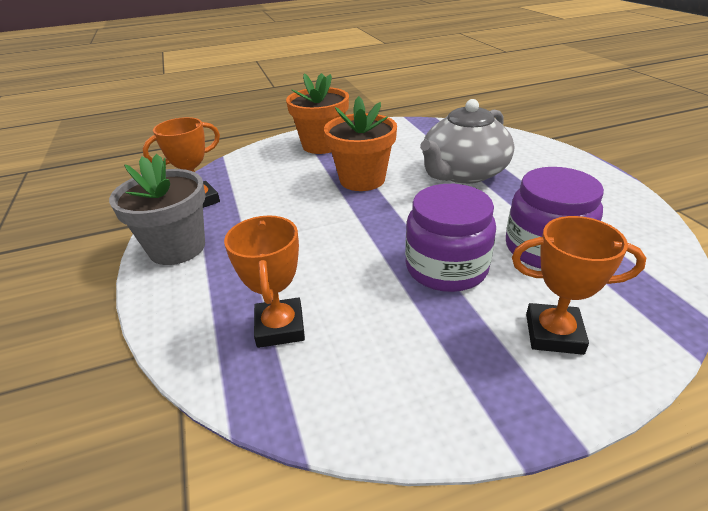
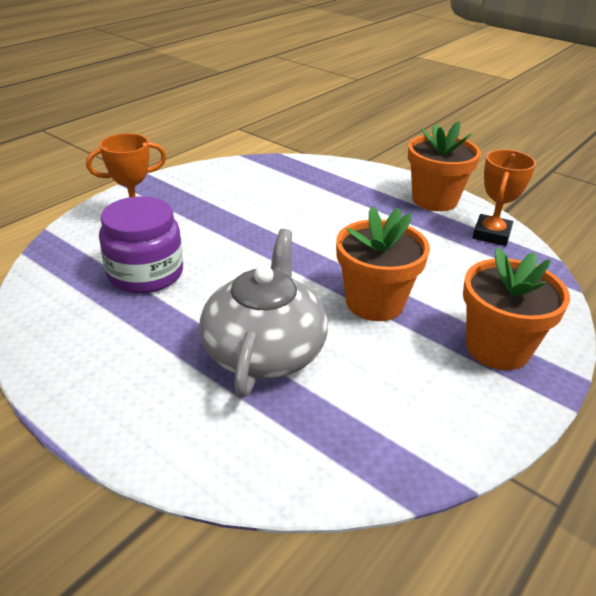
camera: 145 degrees right, 0 degrees up
(177, 248) = (434, 200): grey flower pot -> orange flower pot
(280, 327) = (302, 183): orange trophy -> none
(446, 267) = (223, 237): purple jar -> none

